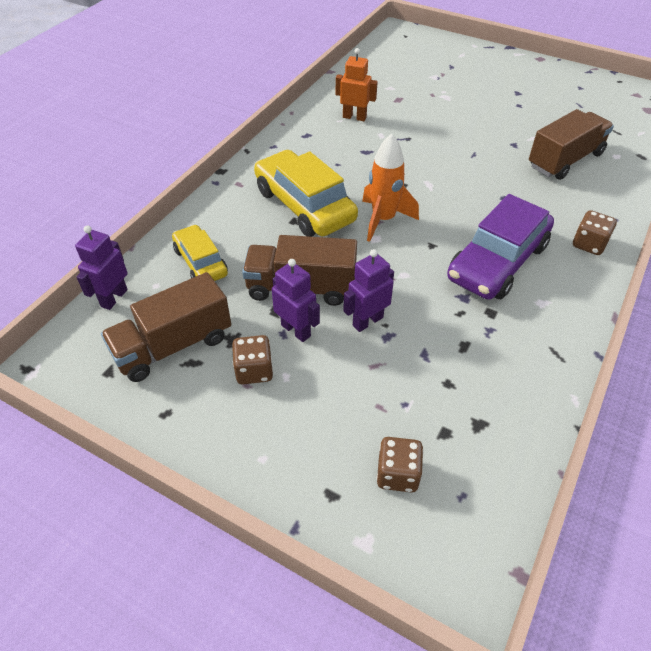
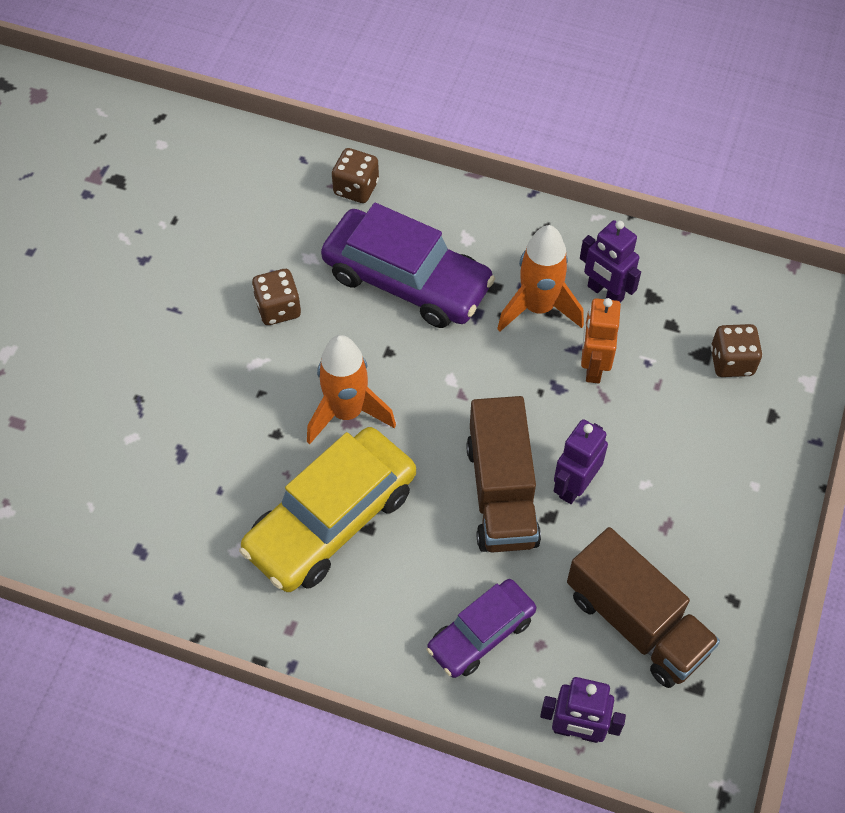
camera: 100 degrees left, 10 degrees up
(201, 262) = (481, 633): yellow car -> purple car
(254, 371) = (647, 519): brown dice -> brown dice (278, 308)
(354, 117) = (79, 483): orange robot -> orange robot (593, 366)
(367, 321) = (540, 410): purple robot -> purple robot (605, 293)
(468, 337) = (538, 308): none -> orange rocket
(565, 160) = (178, 201): brown truck -> none

